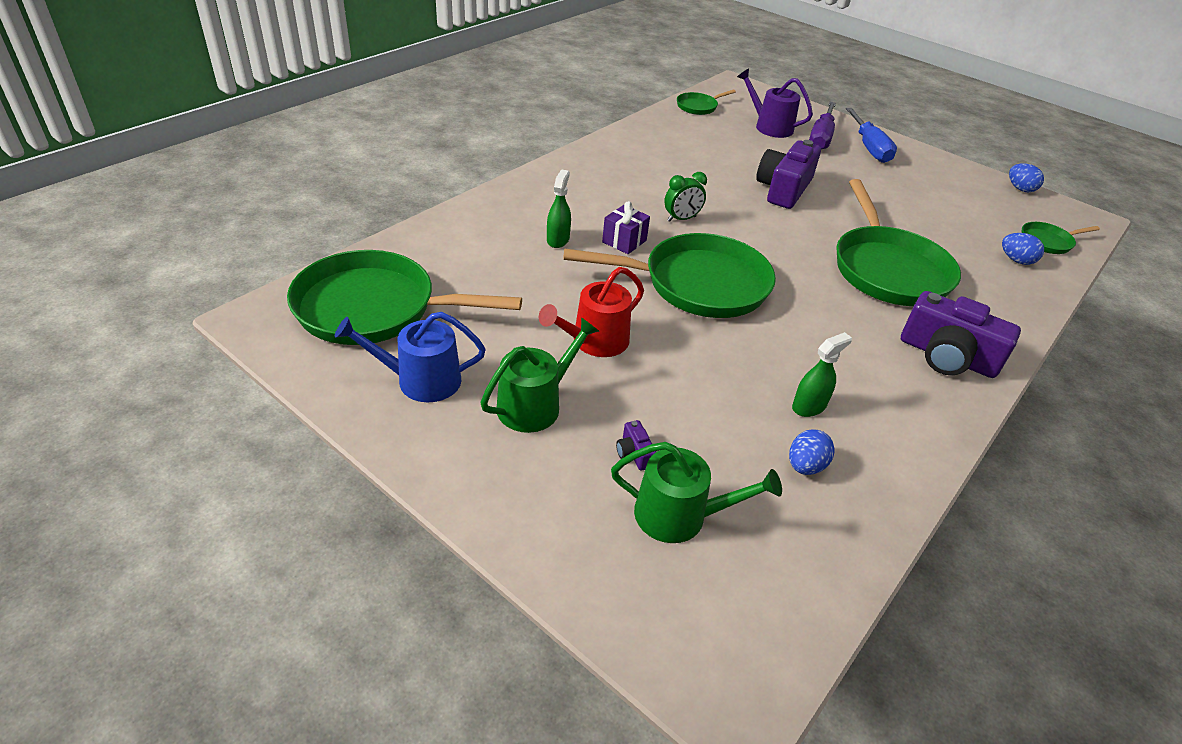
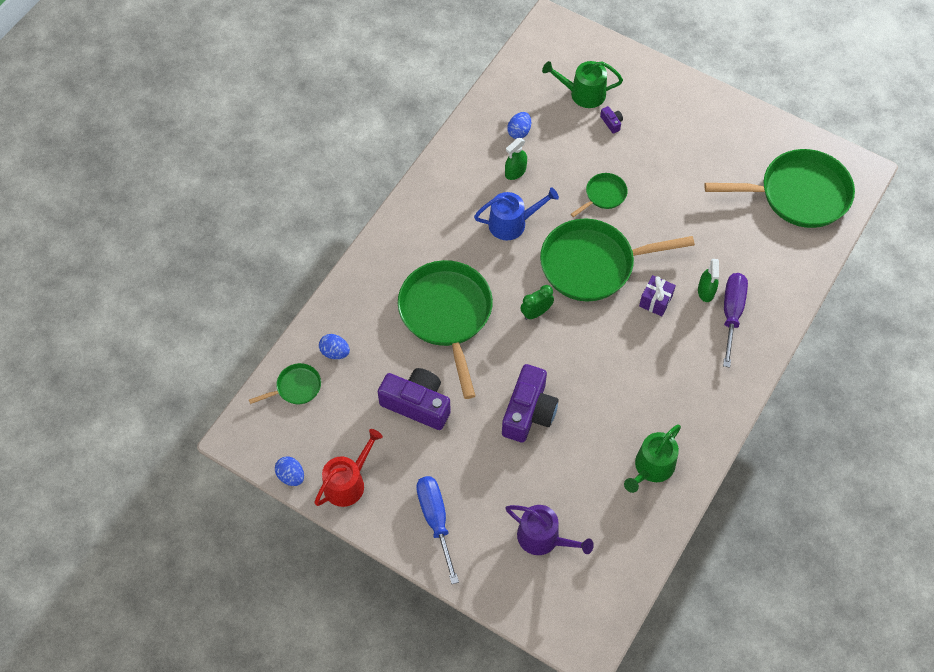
camera: 175 degrees right, 20 degrees up
(421, 380) = (742, 146): blue watering can -> blue watering can (512, 223)
(535, 405) = (673, 142): green watering can -> green watering can (651, 467)
(595, 341) = (652, 195): red watering can -> red watering can (348, 482)
(681, 219) = (615, 342): green clock -> green clock (536, 313)
(698, 106) = (625, 564): green pan -> green pan (603, 195)
(821, 138) = (487, 528): purple screwdriver -> purple screwdriver (731, 314)
(947, 356) = (420, 230): purple camera -> purple camera (417, 404)

